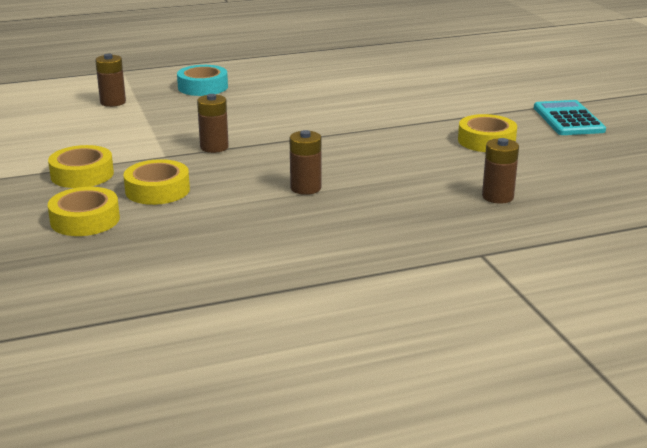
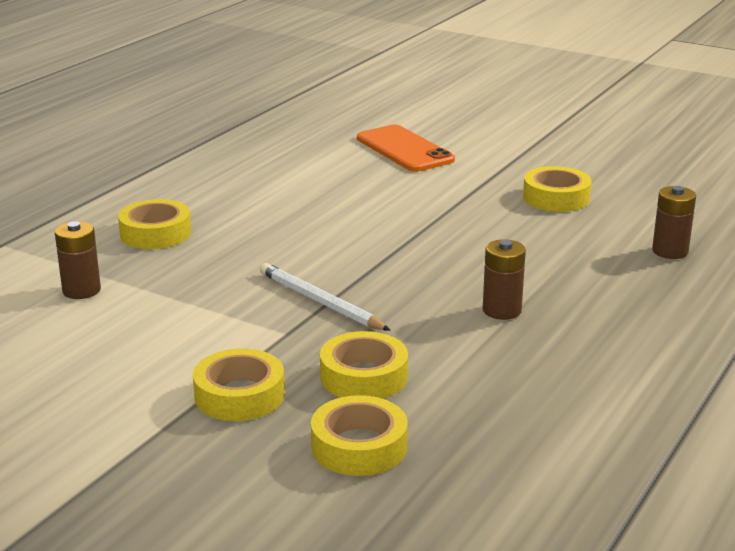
camera: 40 degrees left, 0 degrees up
(203, 87) = (155, 233): turquoise tape -> yellow tape
(214, 147) = (320, 302): brown battery -> white pencil
(443, 85) = (404, 149): none -> orange phone
(568, 119) = (577, 152): turquoise calculator -> none

